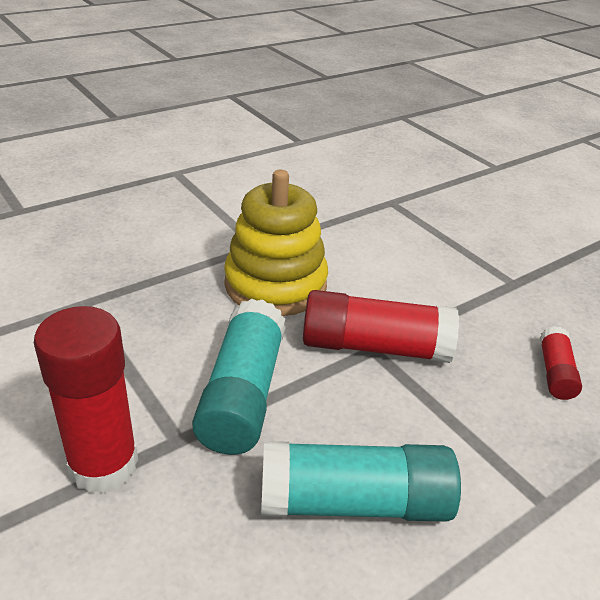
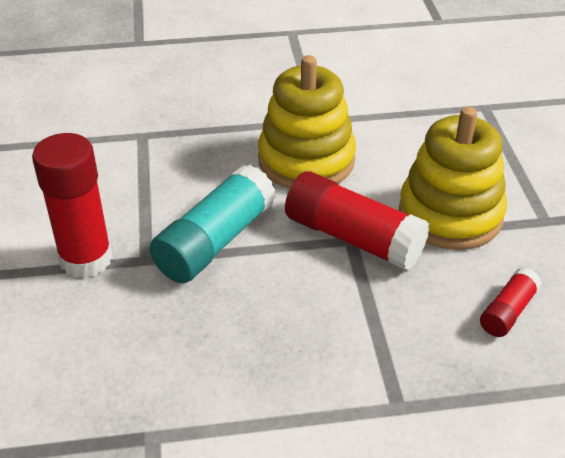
camera: 30 degrees right, 5 degrees up
(354, 502) = (242, 346): turquoise glue stick -> none
(439, 300) = (450, 214): none -> yellow stacking toy

